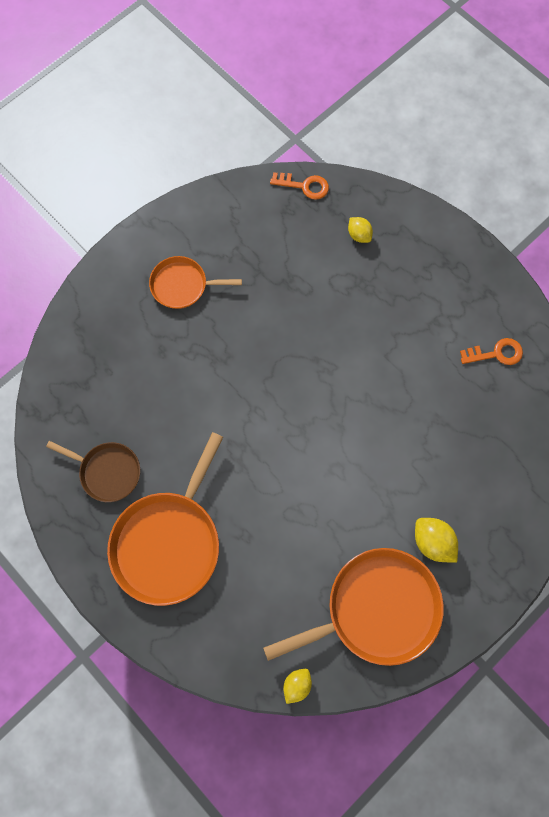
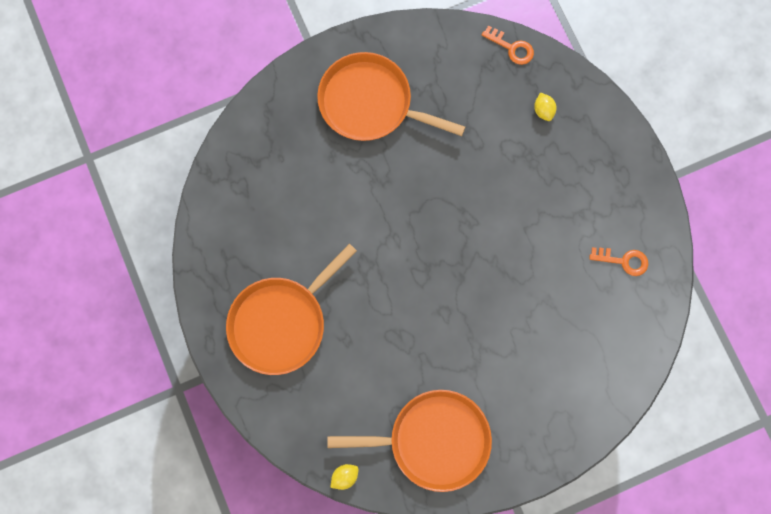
camera: 20 degrees right, 5 degrees up
(107, 472) = (251, 245): brown pan -> none
(182, 285) = (370, 103): orange pan -> orange pan, size x1.76
(432, 542) = (502, 402): yellow lemon -> none

